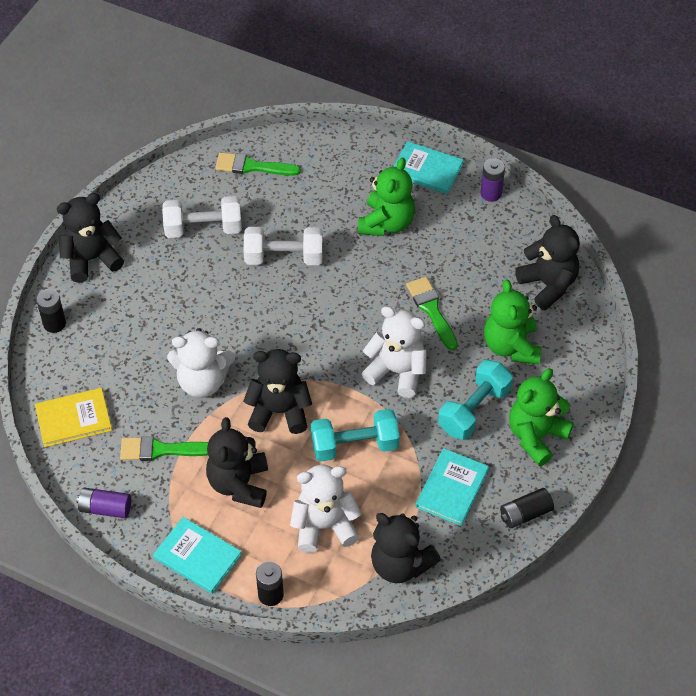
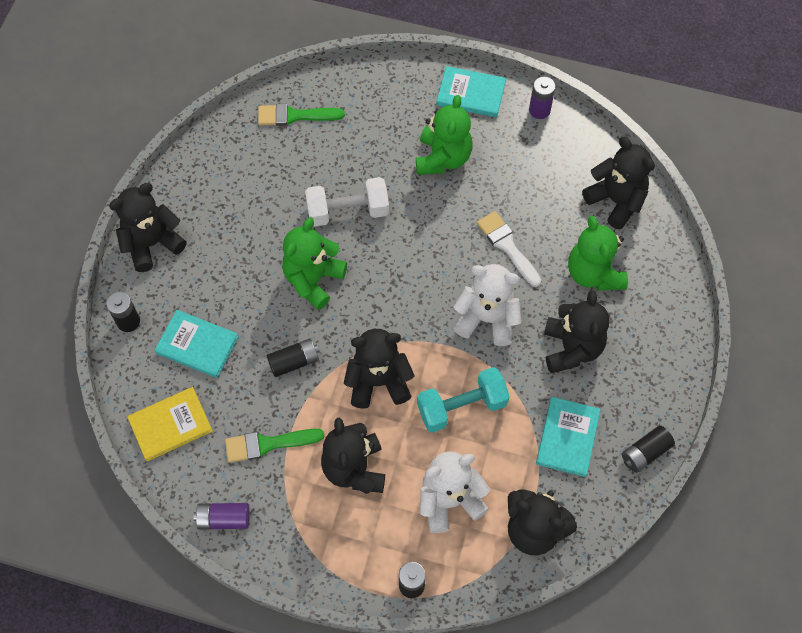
camera: 10 degrees left, 10 degrees up
(197, 556) = (329, 556): turquoise book -> turquoise book (197, 345)
(202, 382) = (294, 362): white teddy bear -> black battery
(203, 228) = (259, 191): white dumbbell -> none
(431, 310) = (507, 246): green brush -> white brush
(474, 410) = (571, 348): turquoise dumbbell -> black teddy bear
(536, 436) = (638, 367): green teddy bear -> green teddy bear (313, 279)

